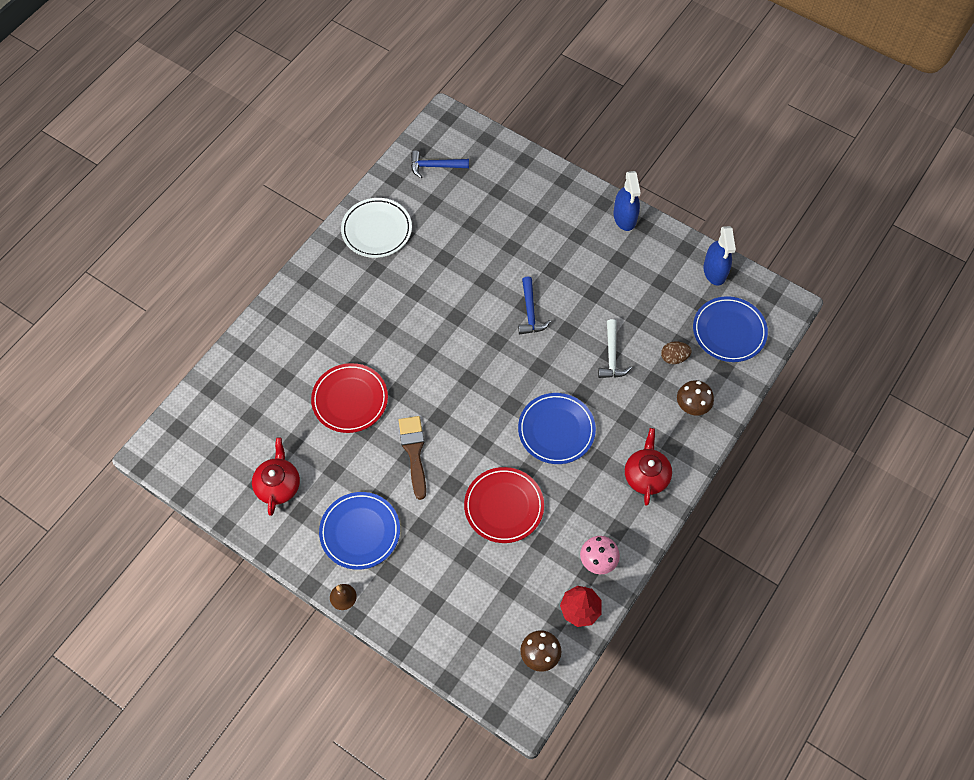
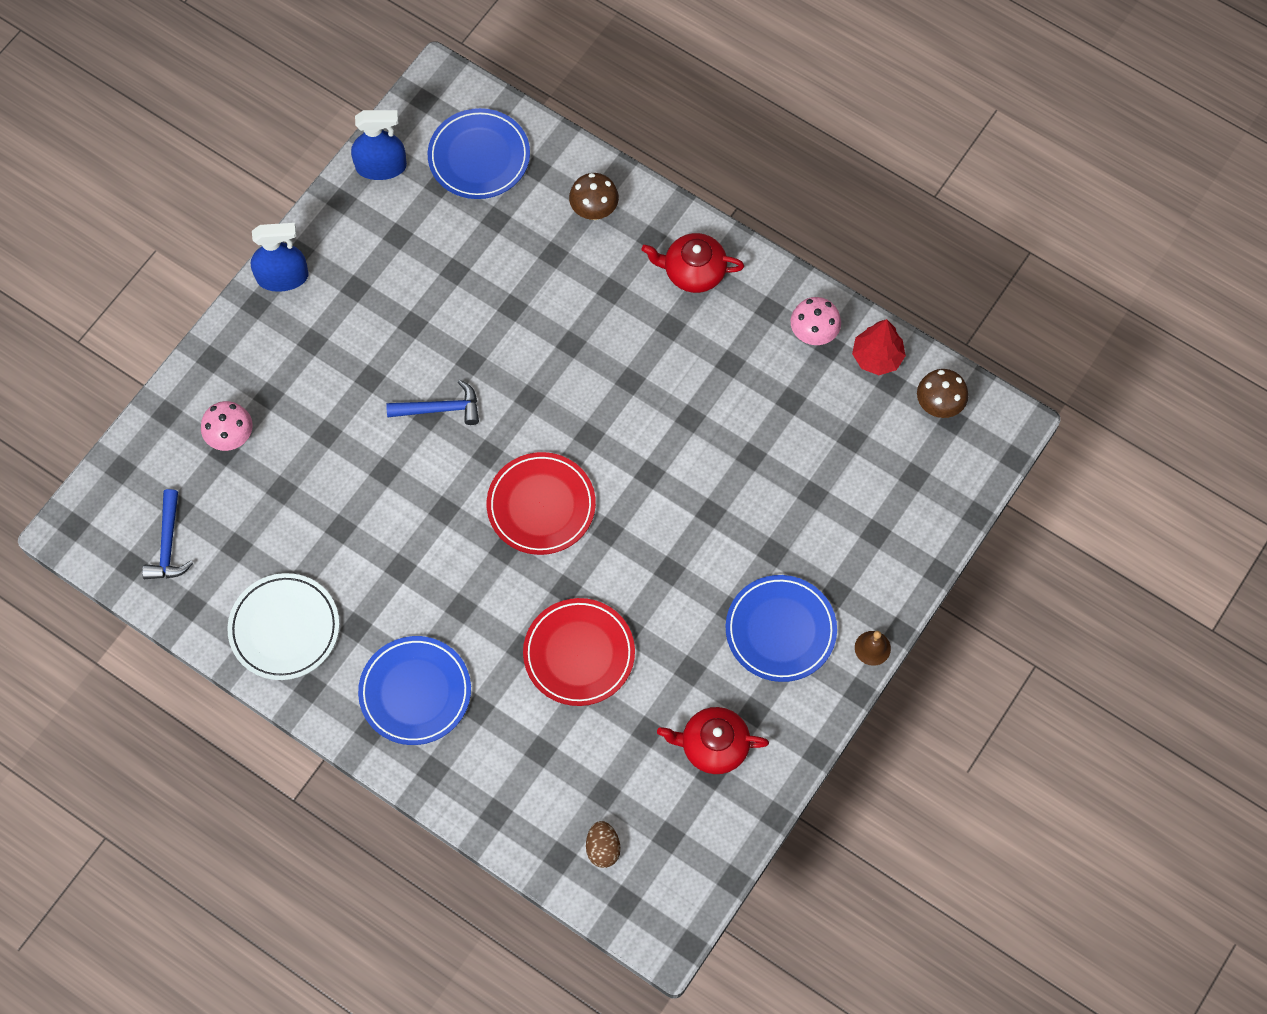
camera: 90 degrees left, 5 degrees up
(414, 452) = (662, 563): brown brush -> none
(504, 506) = (740, 446): red plate -> red plate (541, 505)
(507, 195) = (231, 438): none -> pink mushroom
(556, 430) = (627, 379): blue plate -> blue plate (415, 692)
(612, 356) = (514, 304): white hammer -> none
(674, 357) = (518, 227): brown egg -> brown egg (603, 848)

